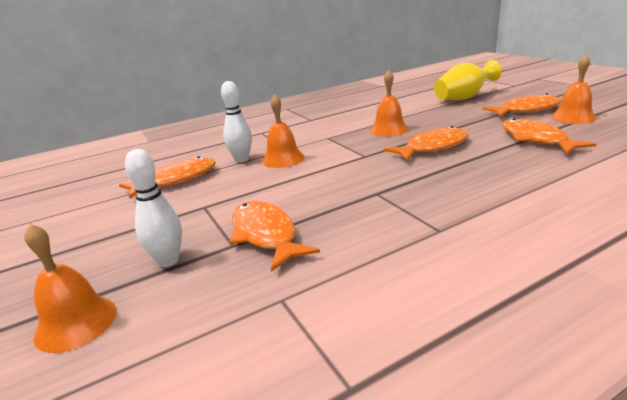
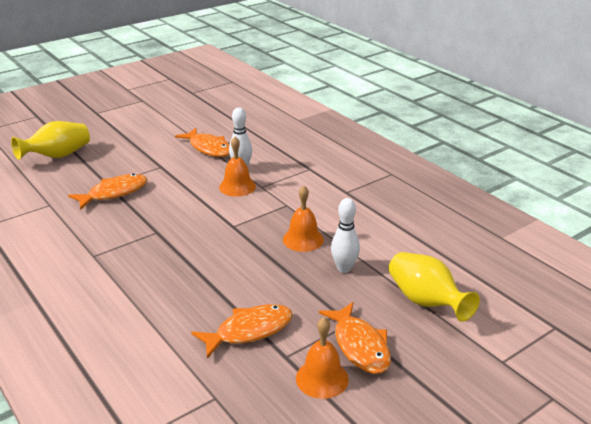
camera: 80 degrees right, 5 degrees up
(76, 323) = (57, 156): orange bell -> yellow vase
(168, 261) = (99, 167): white bowling pin -> white bowling pin (344, 268)
(432, 147) = (243, 263): orange fish -> none

